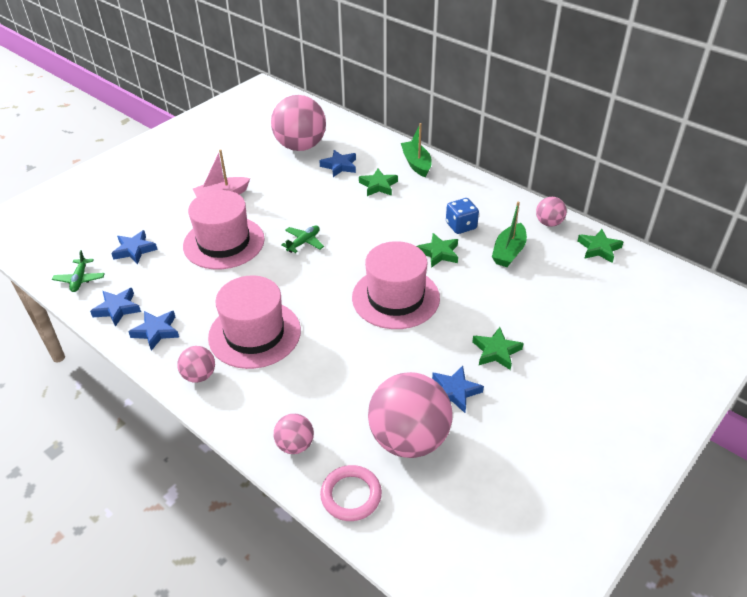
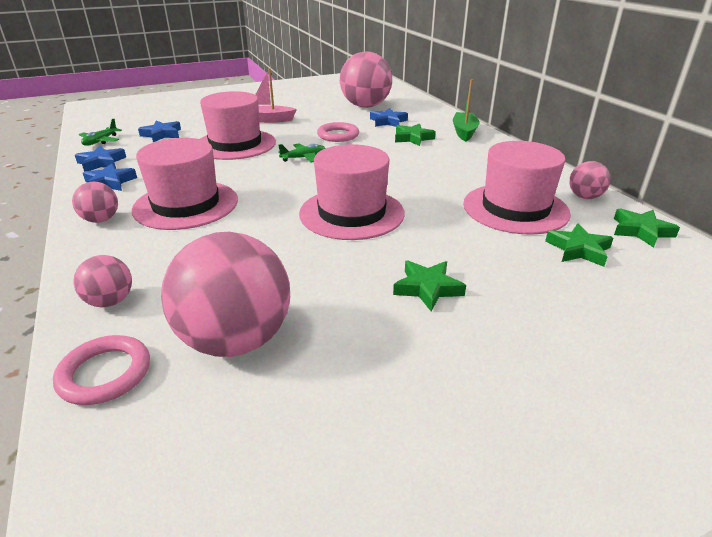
camera: 25 degrees right, 10 degrees down
(309, 201) = (338, 135): none -> pink ring
(438, 253) = (431, 192): green star -> green star (578, 249)
(455, 391) = (339, 311): blue star -> none
(461, 226) = (474, 178): blue dice -> none
(508, 252) = (515, 208): green boat -> pink hat

